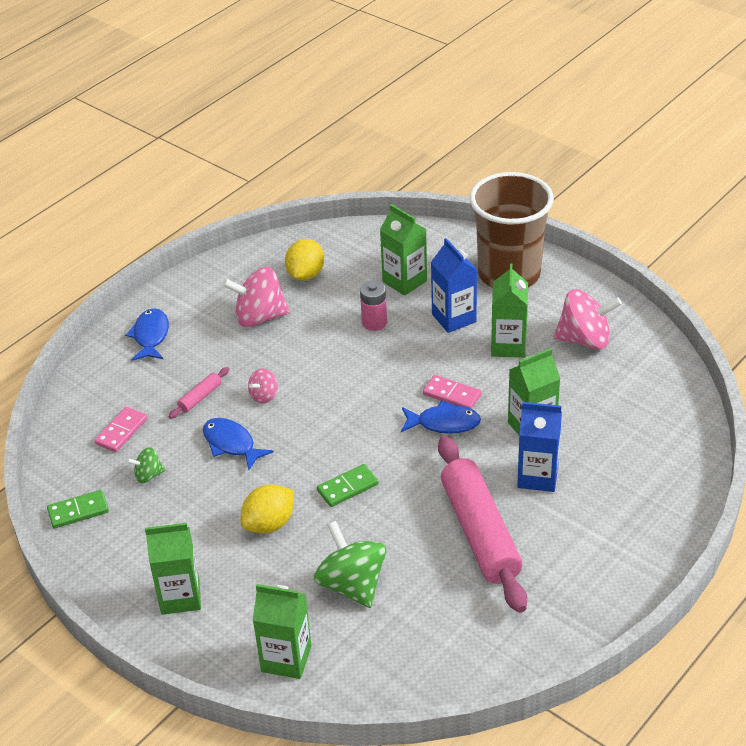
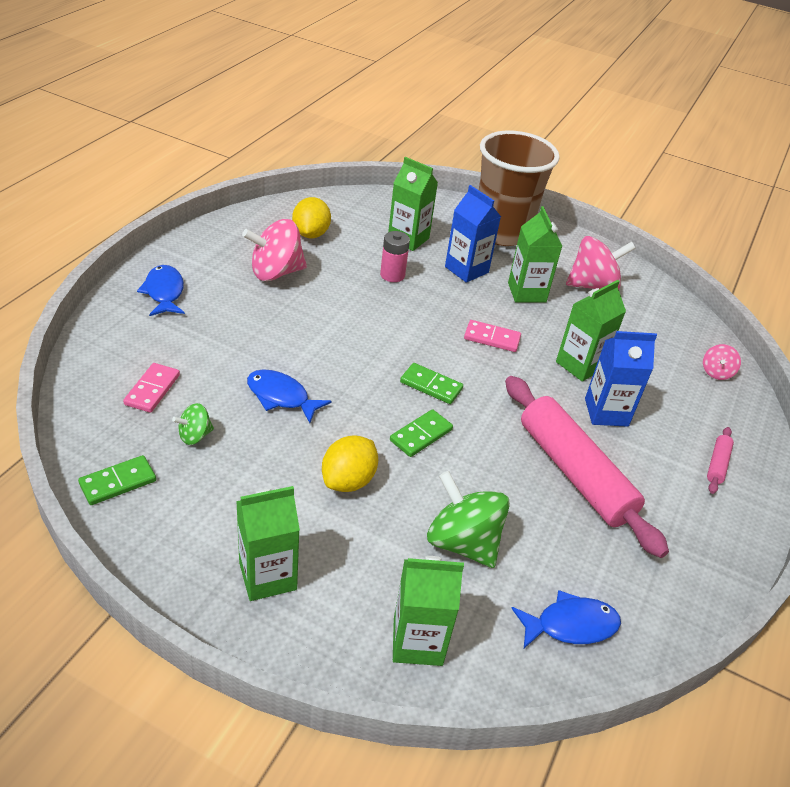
camera: 20 degrees left, 0 degrees up
(200, 397) = (233, 350): pink rolling pin -> pink rolling pin (717, 464)
(264, 396) = (302, 346): pink spinning top -> pink spinning top (716, 372)
(373, 440) = (431, 386): none -> green domino
(444, 423) = (495, 365): blue fish -> blue fish (570, 625)

